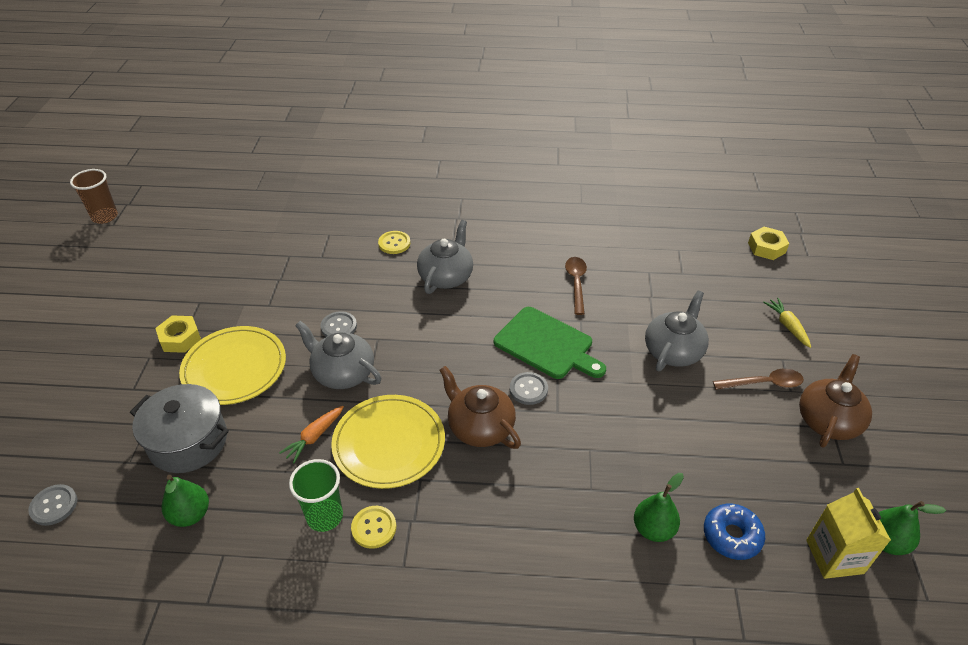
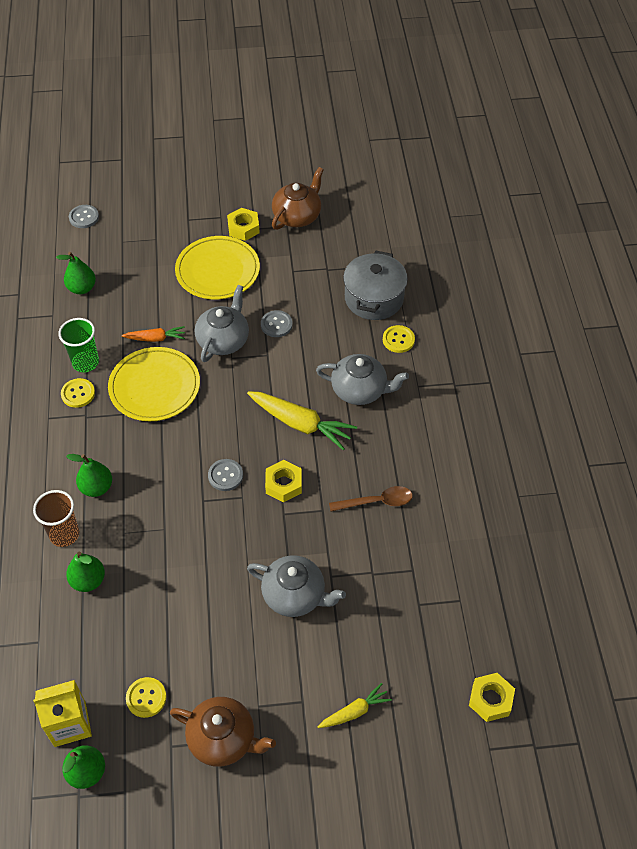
camera: 80 degrees right, 10 degrees up
(105, 217) = (378, 131): brown cup -> brown cup (64, 534)
(188, 442) = (142, 267): grey pot -> grey pot (374, 298)
(314, 437) = (155, 338): orange carrot -> orange carrot turned 150 degrees clockwise
(476, 323) = (301, 424): none -> yellow carrot
(480, 427) = (178, 445): brown teapot -> brown teapot (297, 216)
(524, 514) = (96, 487): none -> green pear
(547, 344) = (283, 484): green cutting board -> yellow nut
(732, 536) = (85, 641): blue donut -> none
(764, 383) = (264, 680): brown spoon -> none
(794, 481) = (146, 698): none -> yellow button

